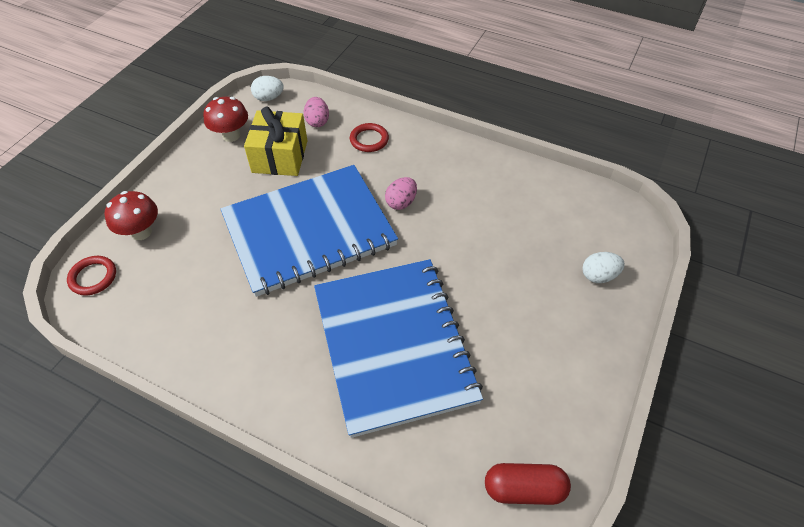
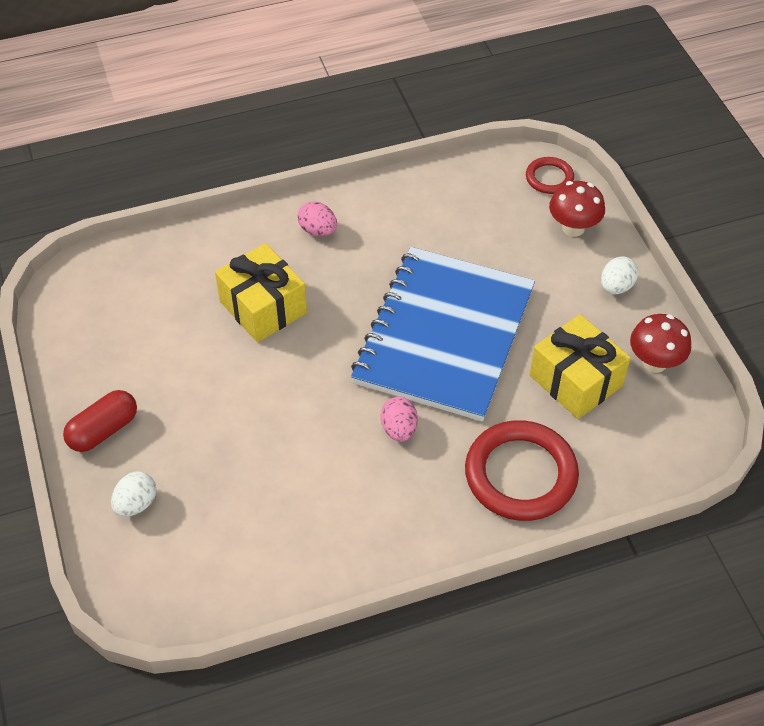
camera: 135 degrees right, 0 degrees up
(269, 98) = (695, 435): white egg -> white egg (616, 287)
(317, 121) = (602, 451): pink egg -> pink egg (318, 230)
(369, 140) = (520, 474): red ring -> red ring, size x1.96
(394, 345) = (263, 307): blue notebook -> yellow gift
(524, 489) = (79, 292): red capsule -> red capsule (103, 430)

